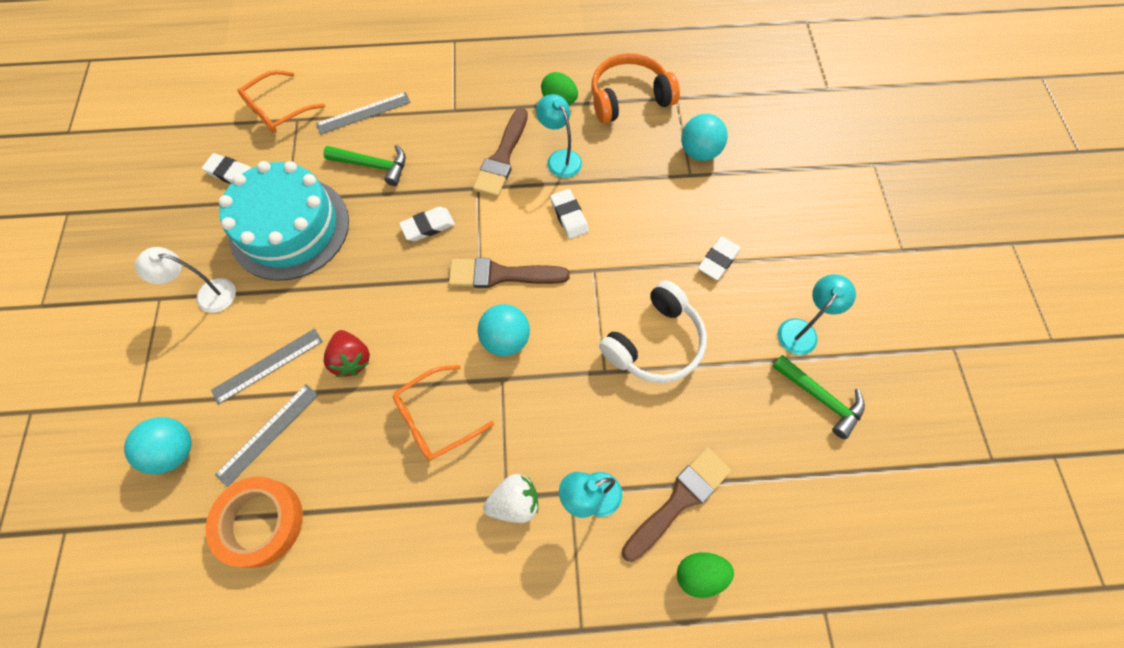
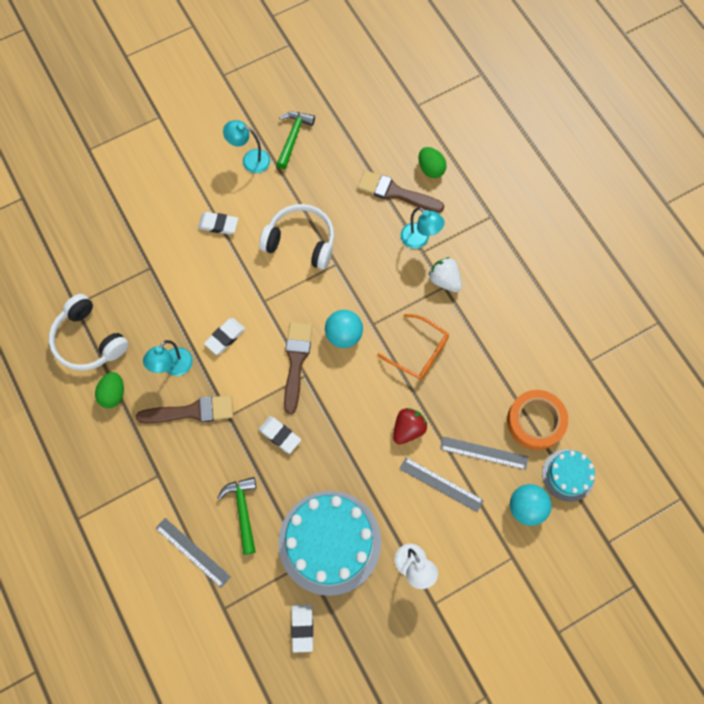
camera: 115 degrees left, 5 degrees up
(171, 527) = (568, 475): none -> turquoise cake
(277, 110) = (221, 633): orange glasses -> none
(501, 275) = (296, 361): brown brush -> brown brush turned 150 degrees counterclockwise
(629, 98) = (89, 340): orange headphones -> white headphones
(699, 152) = (125, 268): turquoise ball -> none

